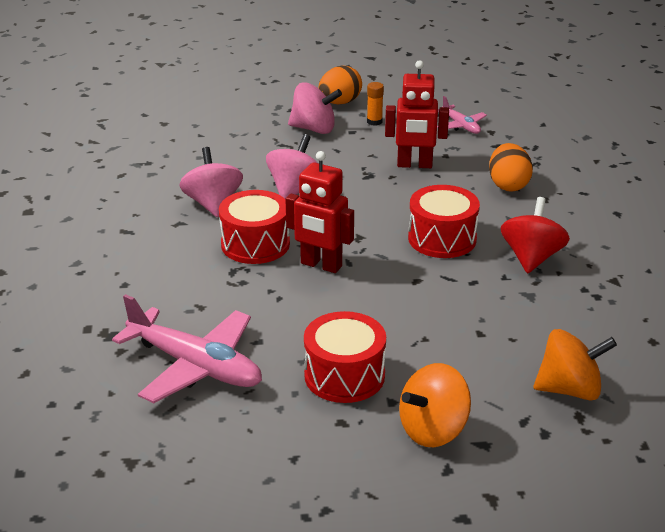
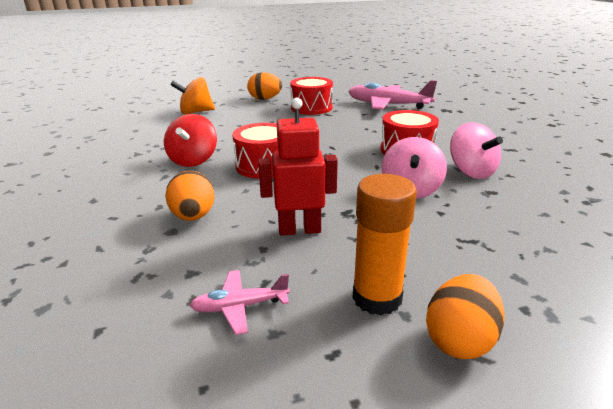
camera: 170 degrees right, 5 degrees down
(314, 129) = (455, 271): pink spinning top -> none
(321, 265) = (350, 143): red robot -> none
(374, 122) = (377, 298): orange glue stick -> orange glue stick, size x1.98
(433, 430) = (265, 99): orange spinning top -> orange egg
(461, 126) = (239, 306): pink plane -> pink plane turned 60 degrees counterclockwise

